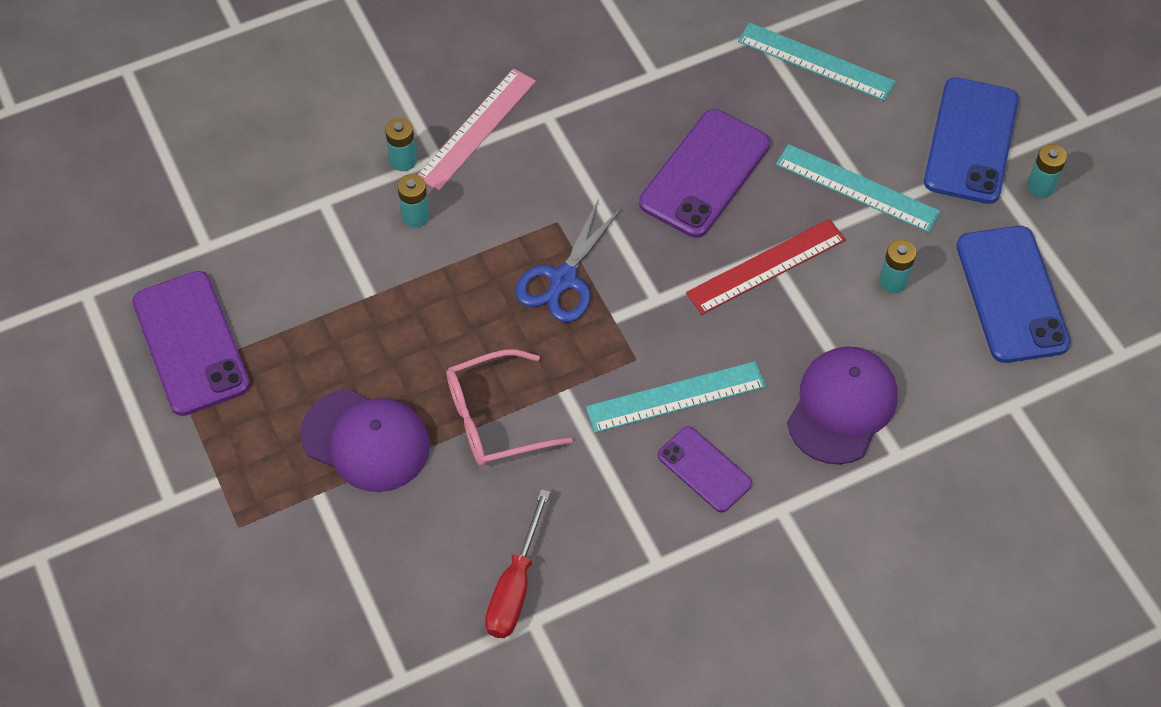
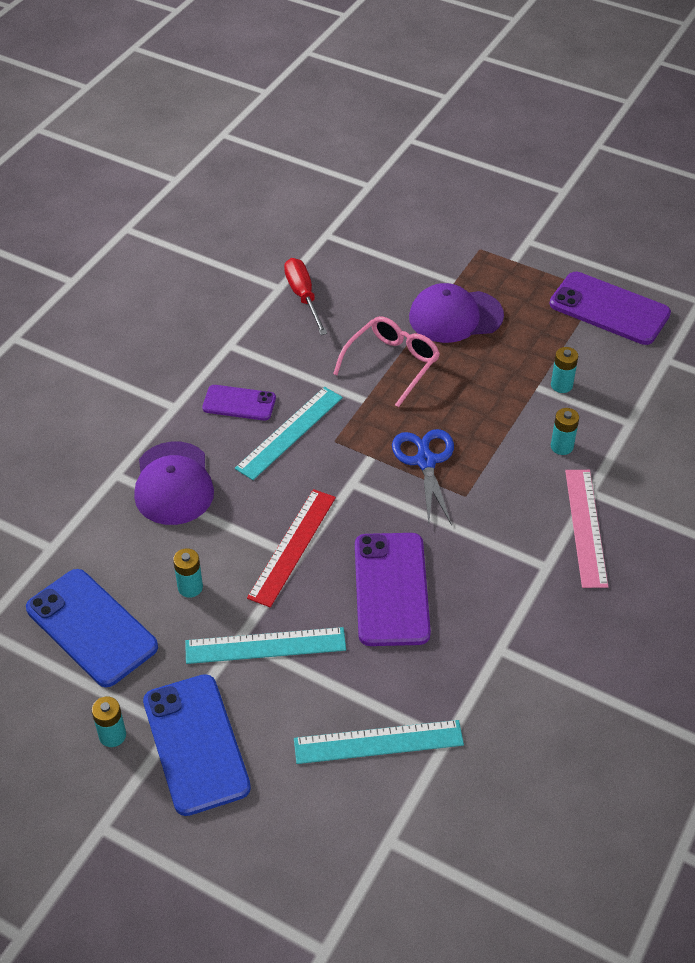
camera: 145 degrees right, 10 degrees down
(403, 160) = (610, 476): turquoise battery -> turquoise battery (561, 385)

